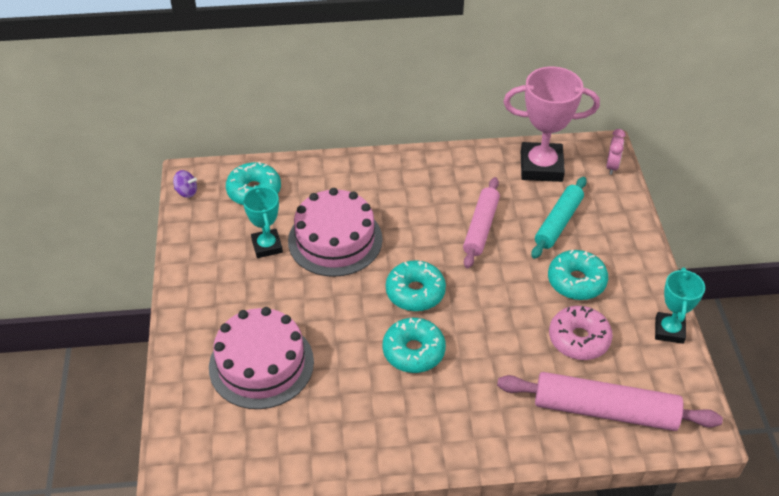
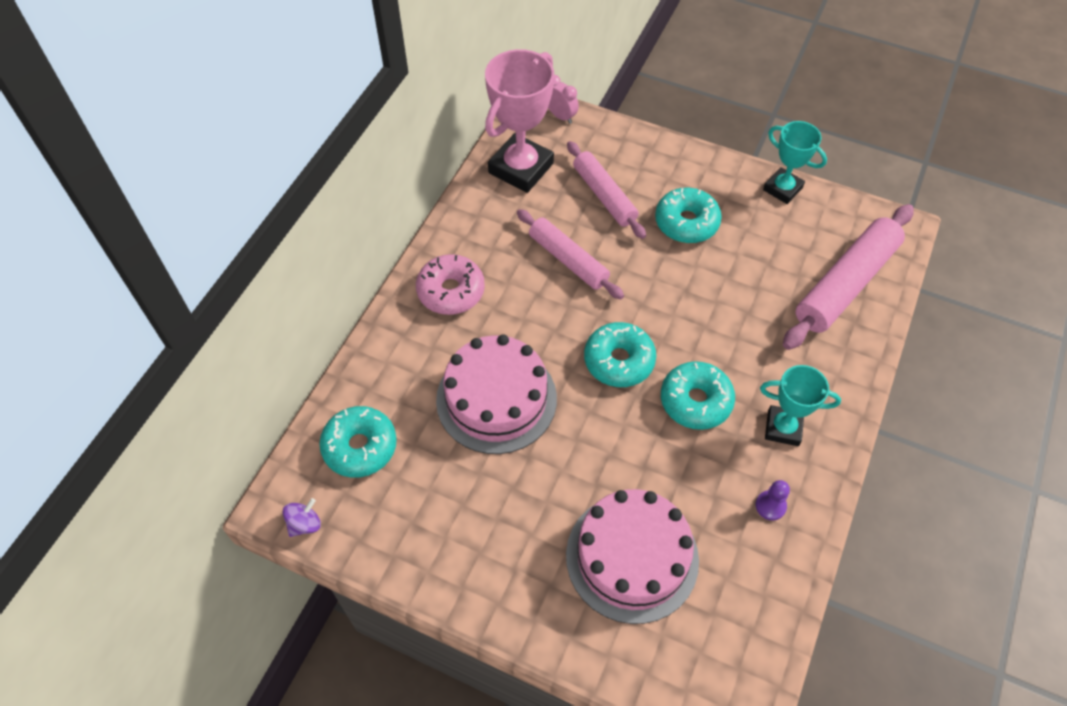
camera: 60 degrees left, 10 degrees up
(267, 246) = (459, 473): turquoise trophy -> turquoise trophy (783, 428)
(354, 432) = (770, 506): none -> purple pawn
(558, 222) = (604, 195): turquoise rolling pin -> pink rolling pin
(579, 339) = (756, 258): pink donut -> pink donut (451, 291)

